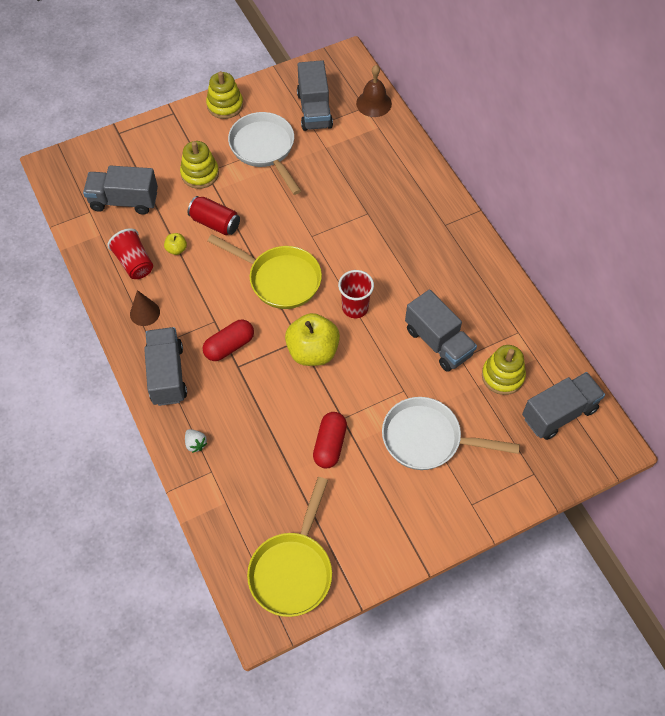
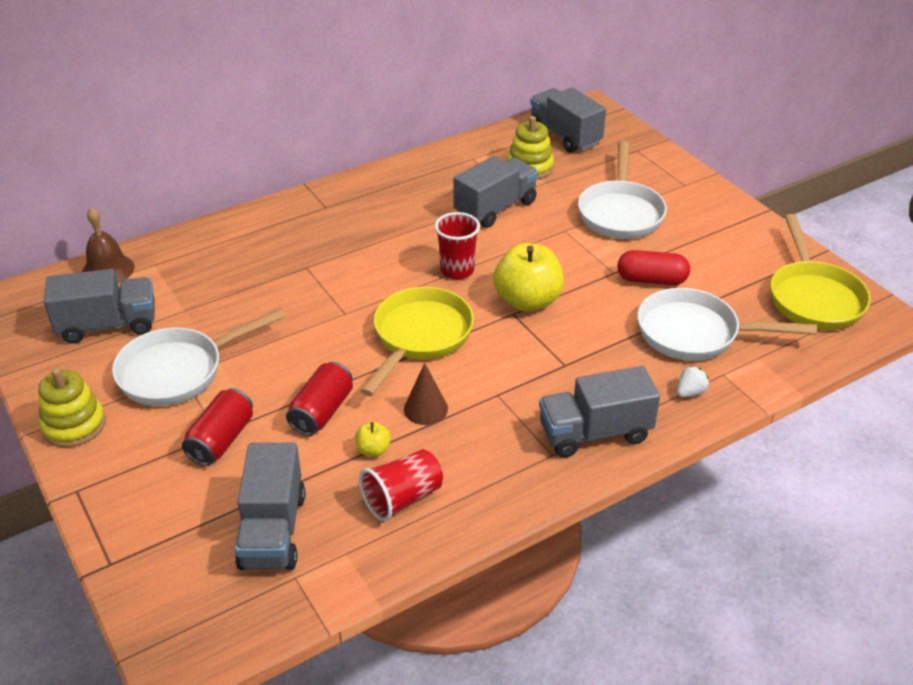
camera: 95 degrees left, 20 degrees down
(145, 313) = (495, 472): brown cone -> brown cone (425, 409)
(200, 174) = (221, 440): yellow stacking toy -> red can
(229, 346) = (535, 375): red capsule -> none
(259, 463) = (695, 333): none -> white pan
(293, 570) = (814, 297): yellow pan -> yellow pan turned 75 degrees clockwise

